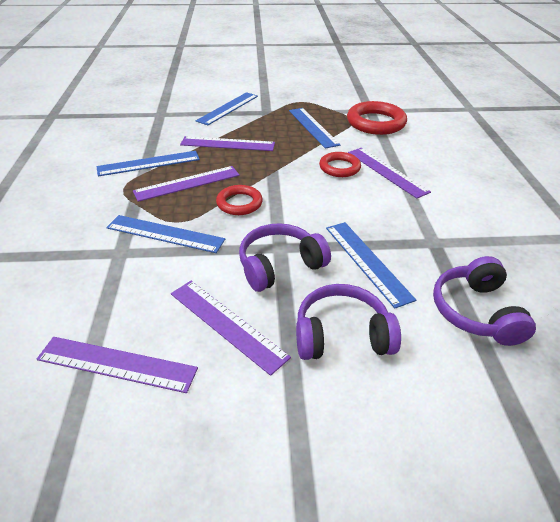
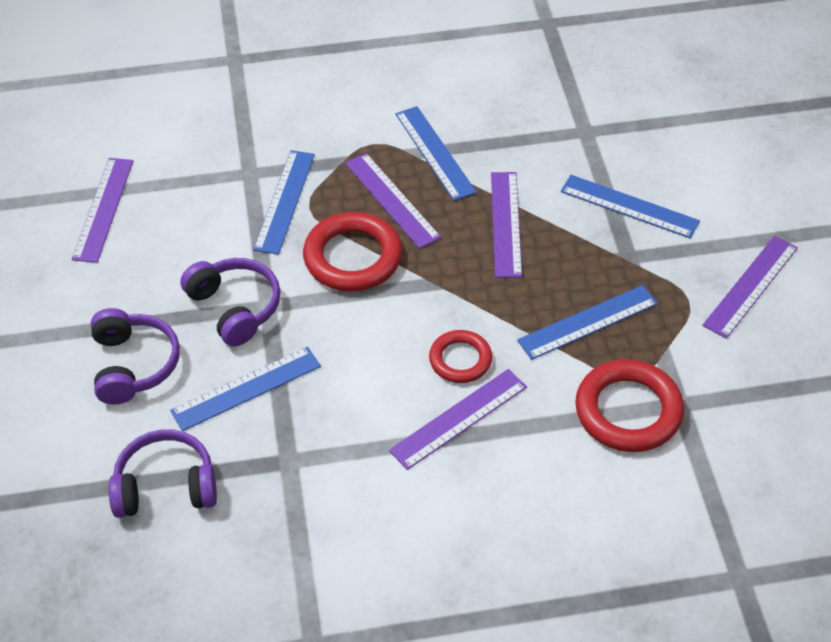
camera: 85 degrees right, 10 degrees up
(227, 324) = (148, 275): purple ruler -> purple ruler (751, 286)
(239, 203) = (353, 257): red ring -> red ring, size x1.66

